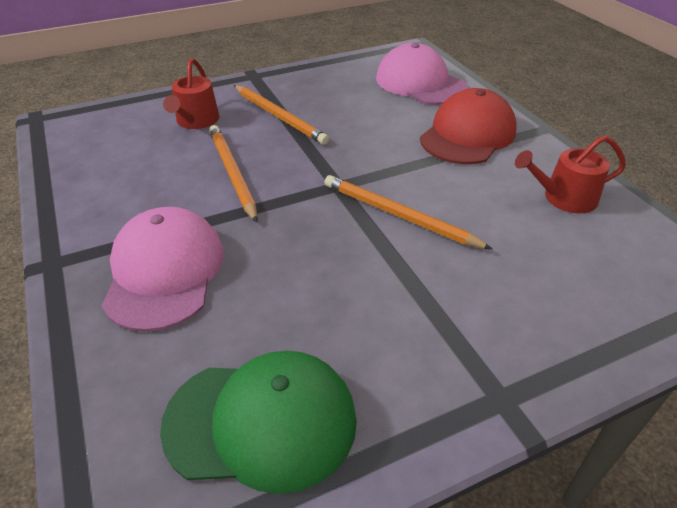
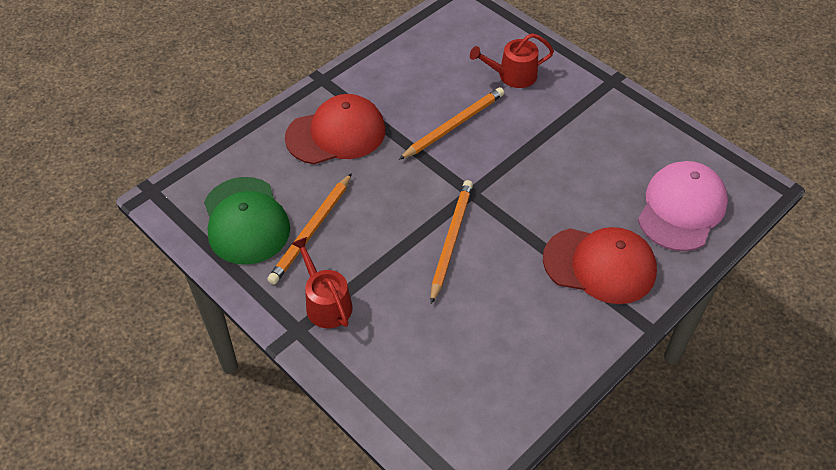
camera: 70 degrees right, 10 degrees up
(165, 272) = (336, 134): pink cap -> red cap
(279, 116) = (551, 124): orange pencil -> orange pencil (311, 231)
(564, 198) = (531, 351): red watering can -> red watering can (326, 303)

